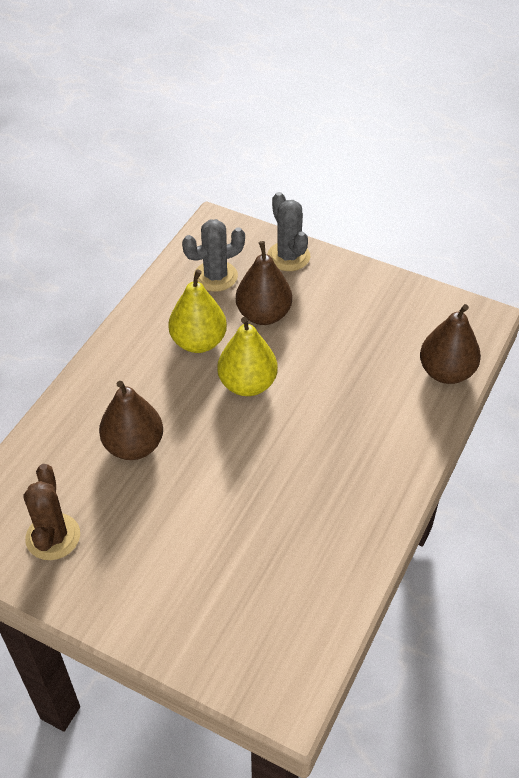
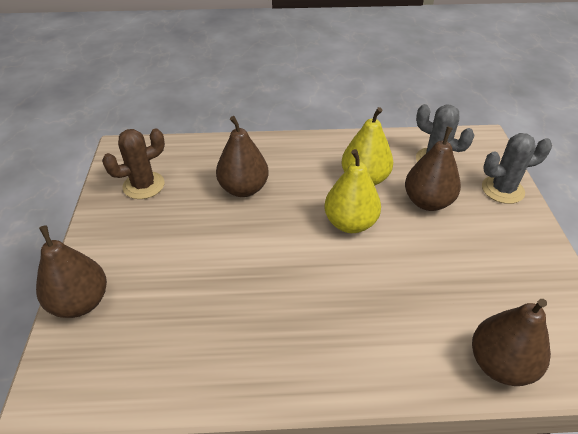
camera: 60 degrees right, 5 degrees down
(193, 647) = (81, 302): none -> brown pear
(288, 256) = (502, 190): grey cactus -> grey cactus turned 45 degrees clockwise

